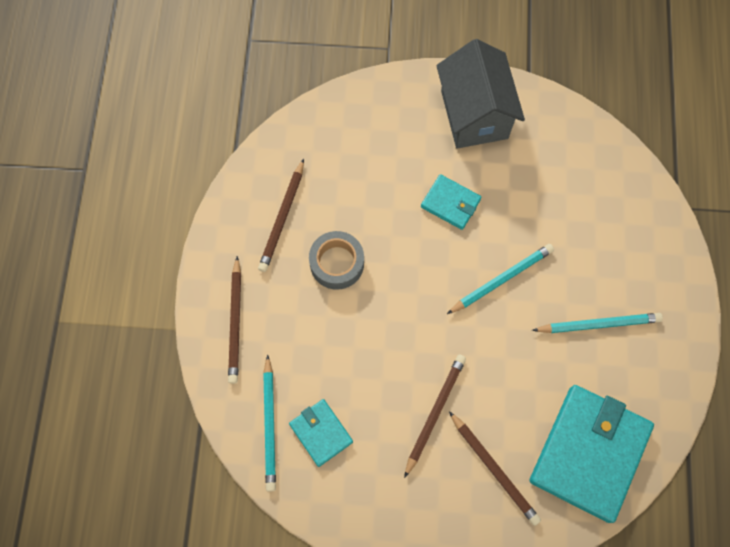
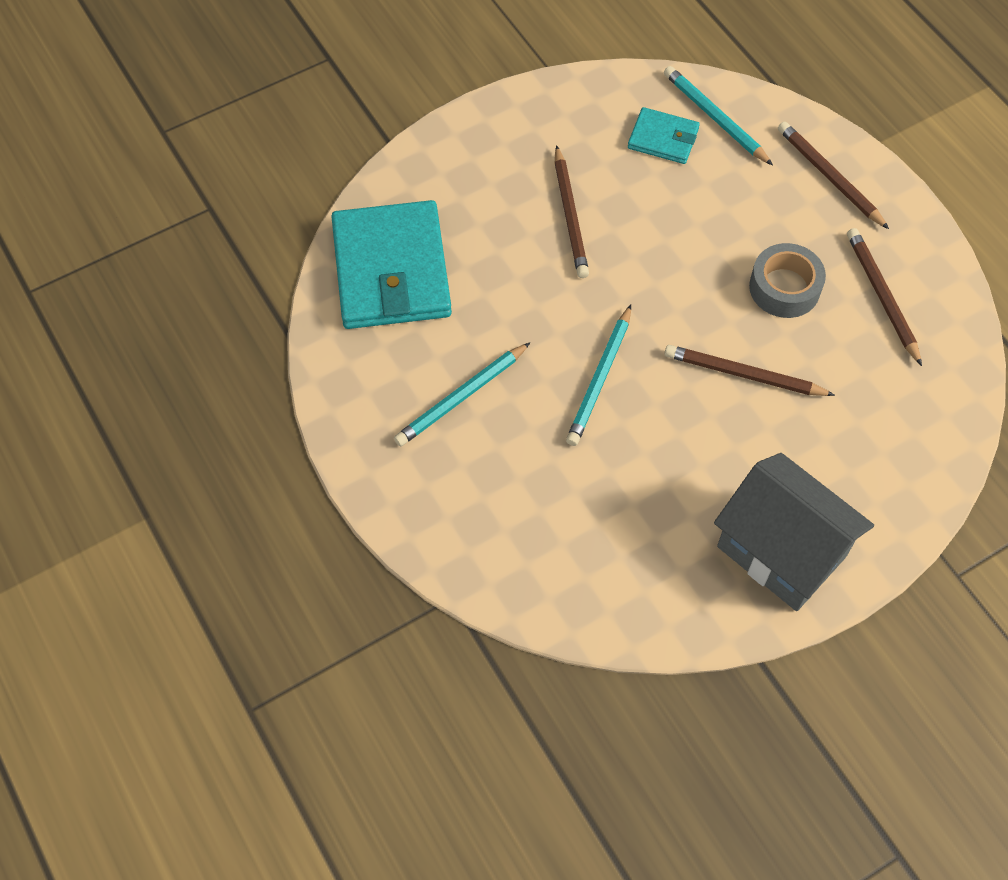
camera: 145 degrees right, 10 degrees down
(450, 203) = (720, 425): turquoise wallet -> none
(494, 469) = (476, 203): brown pencil -> brown pencil (744, 374)

